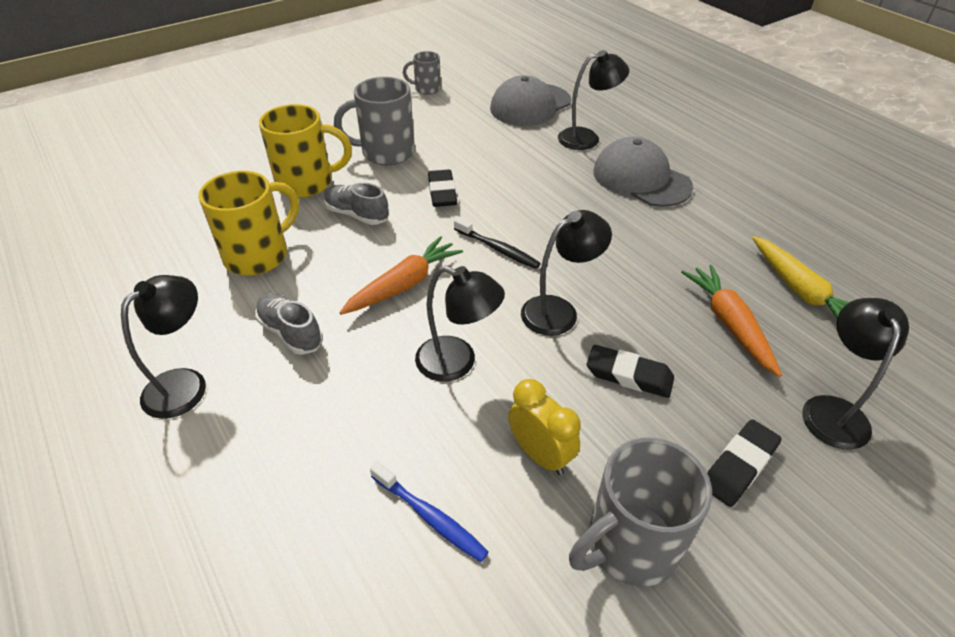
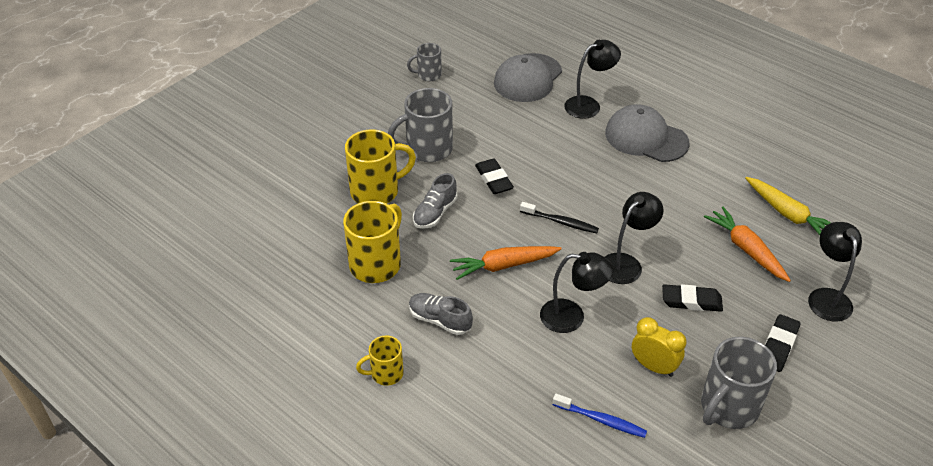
camera: 15 degrees left, 0 degrees up
(185, 384) = (385, 373): black lamp -> yellow mug
(357, 215) = (435, 213): grey shoe -> grey shoe turned 75 degrees counterclockwise
(404, 285) = (504, 266): orange carrot -> orange carrot turned 135 degrees counterclockwise

